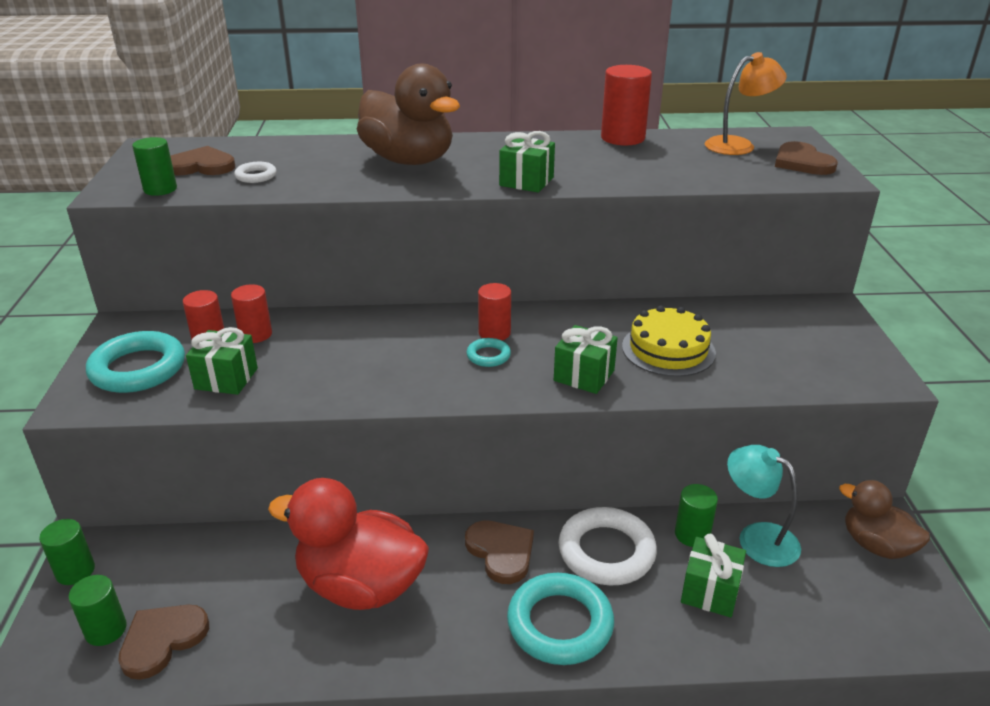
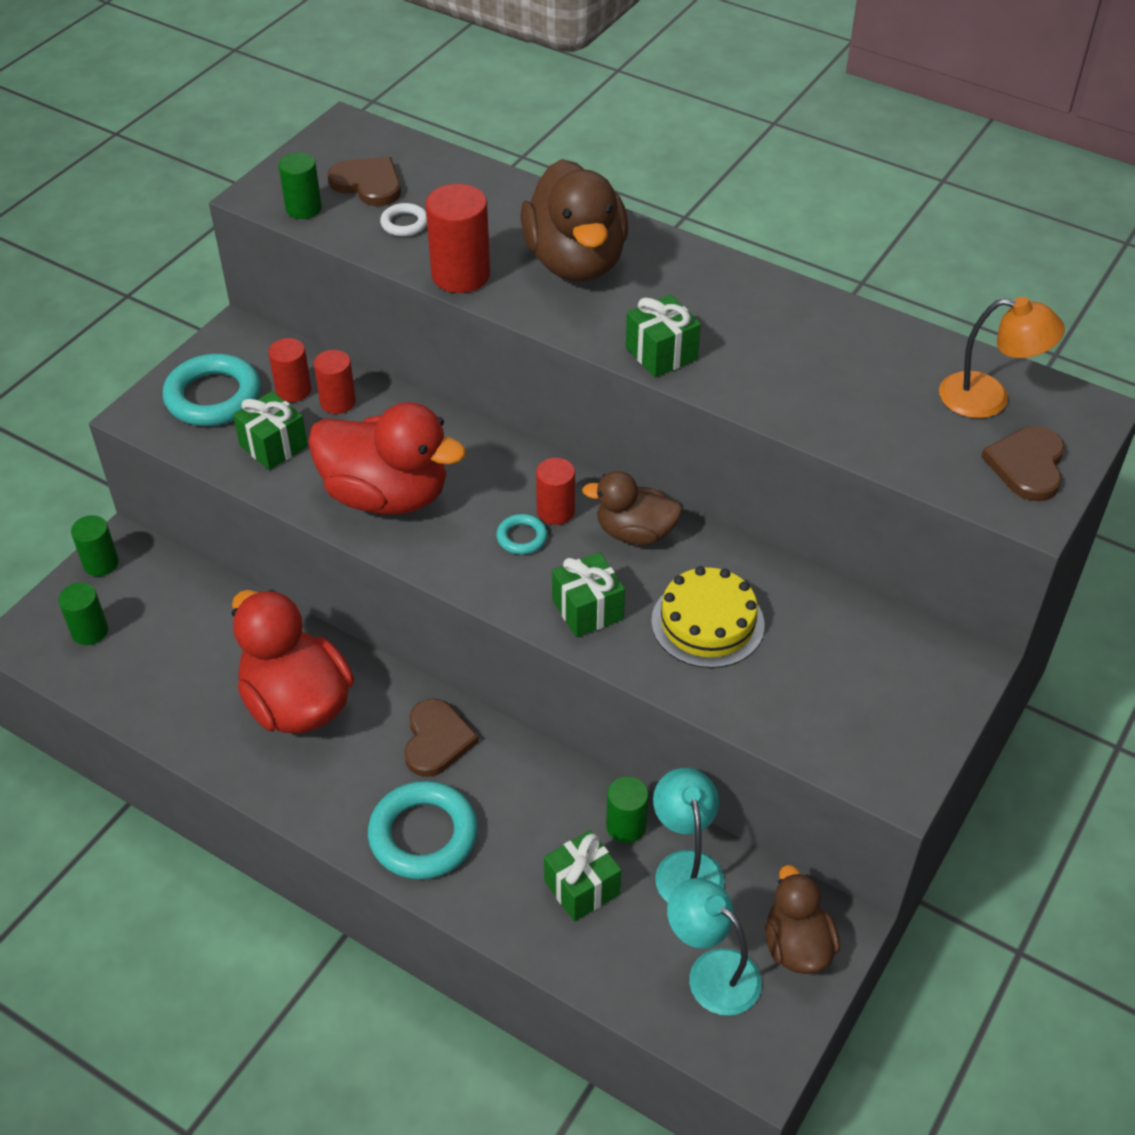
camera: 35 degrees right, 15 degrees up
(162, 640) = (121, 664): brown heart -> none
(357, 372) = (386, 495): none -> red duck
(562, 323) = (635, 533): none -> brown duck
(606, 552) = (528, 795): white ring -> none
(622, 138) = (859, 323): red cylinder -> red cylinder (460, 275)
(851, 593) = (712, 971): none -> turquoise lamp

